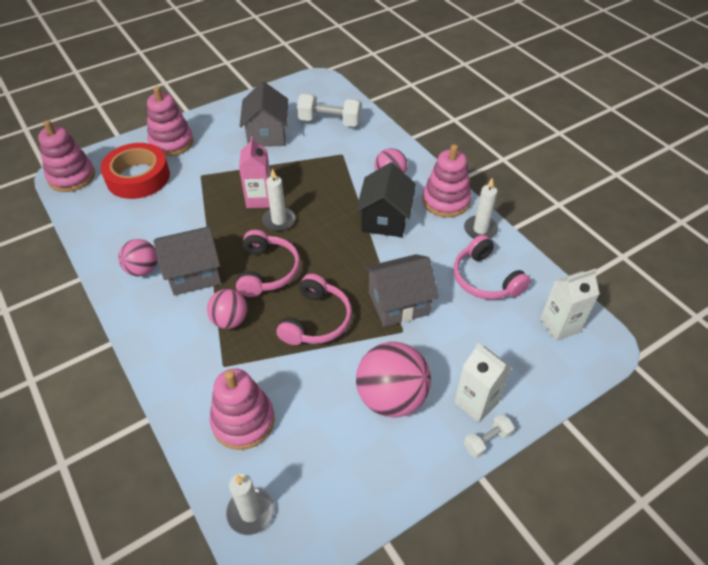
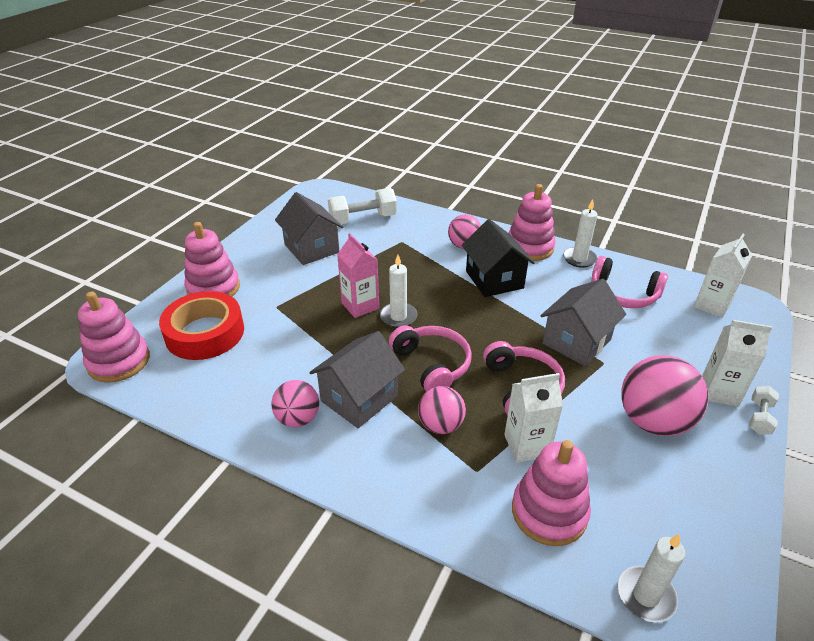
camera: 30 degrees left, 10 degrees down
(275, 366) = (526, 445): none -> white carton

